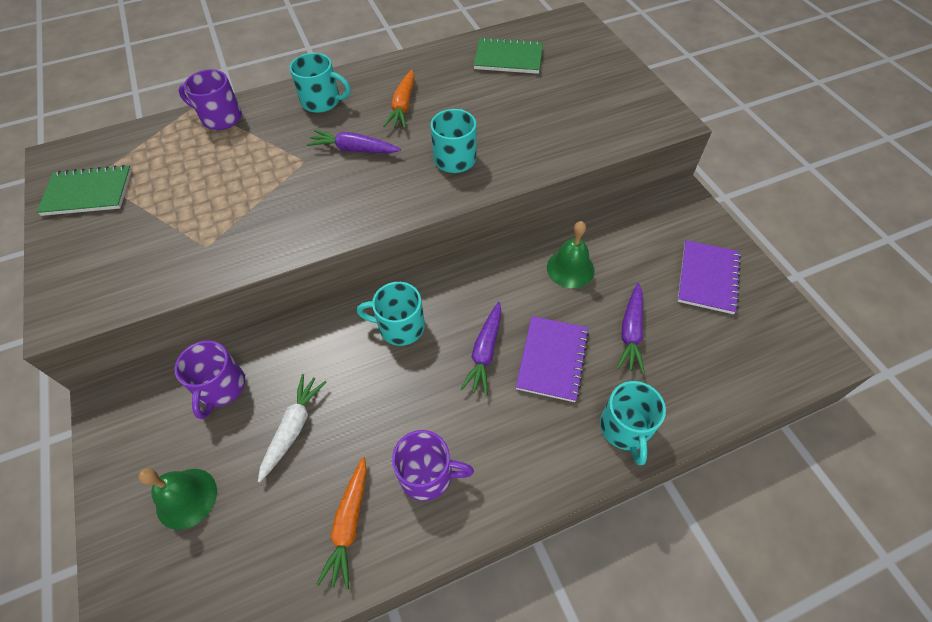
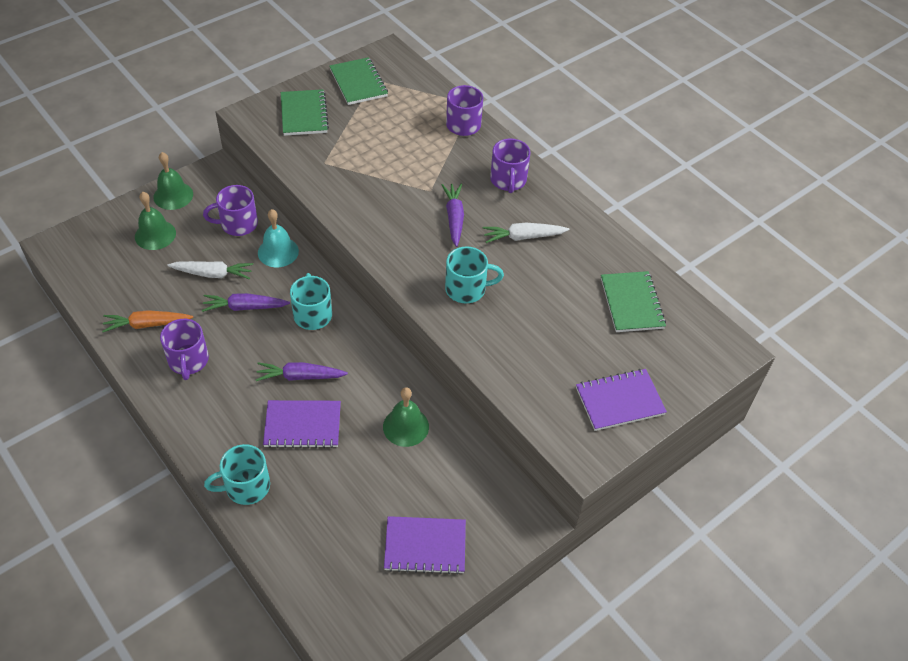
camera: 70 degrees right, 5 degrees down
(105, 255) = (304, 114): none -> green notebook
(123, 465) = (173, 195): none -> green bell
(289, 348) = (278, 252): none -> turquoise bell
(322, 101) = (508, 180): turquoise mug -> purple mug
(403, 106) = (523, 237): orange carrot -> white carrot
(613, 88) = (619, 401): none -> purple notebook
(631, 332) = (344, 483): purple carrot -> purple carrot (245, 307)

